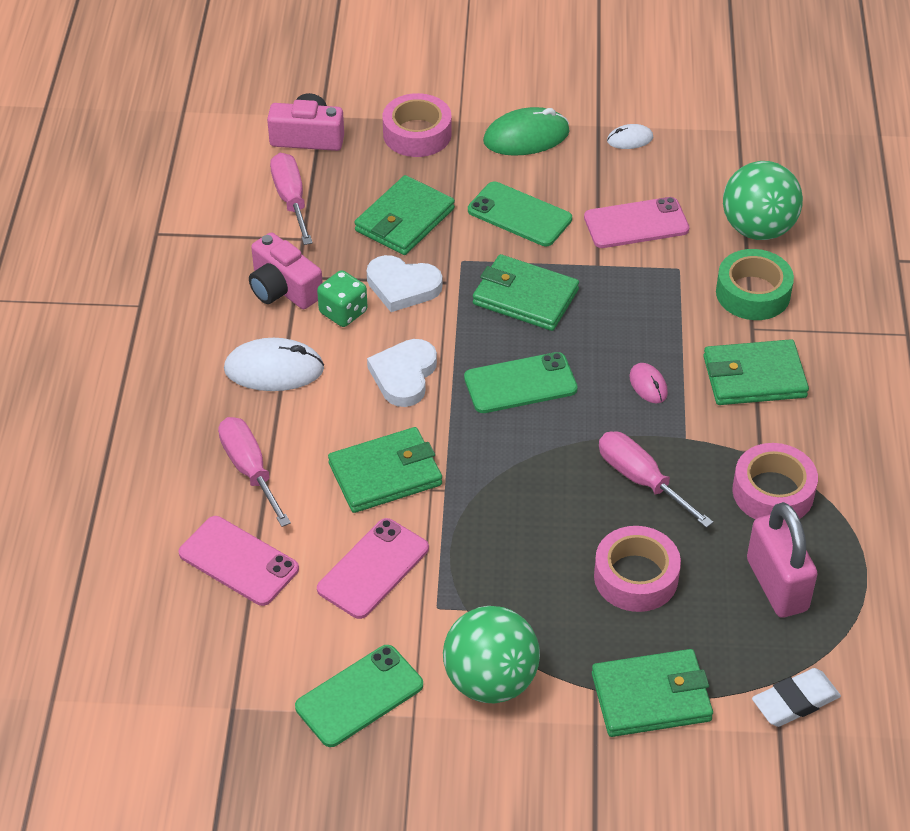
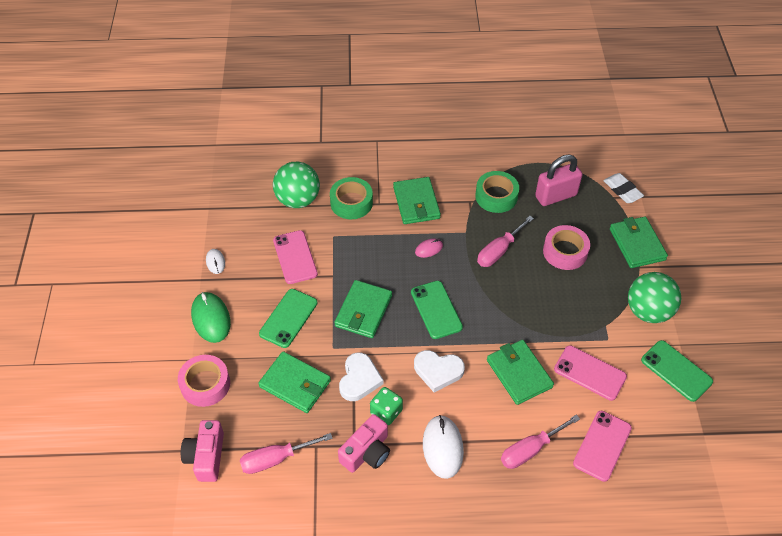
camera: 95 degrees left, 5 degrees up
(773, 492) = (496, 196): pink tape -> green tape

